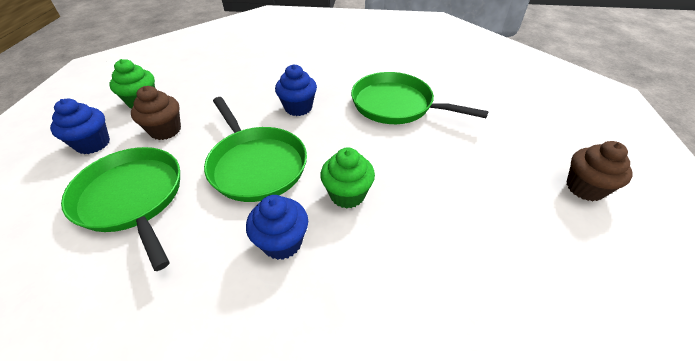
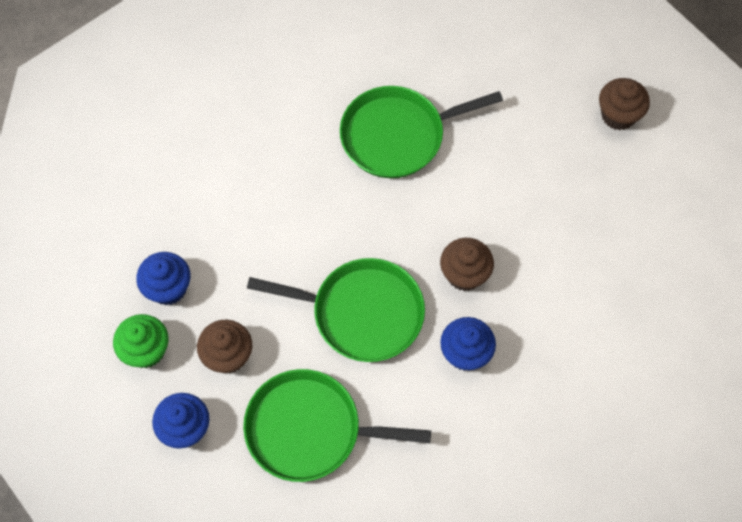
camera: 45 degrees left, 20 degrees up
(298, 108) = (313, 219): blue cupcake -> blue cupcake (168, 288)
(347, 194) = (464, 274): green cupcake -> brown cupcake

